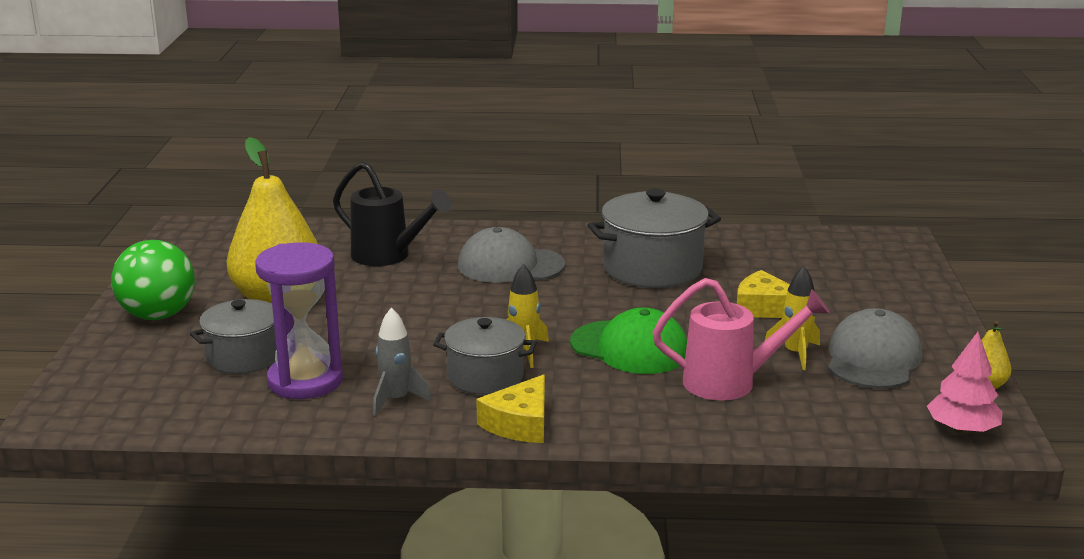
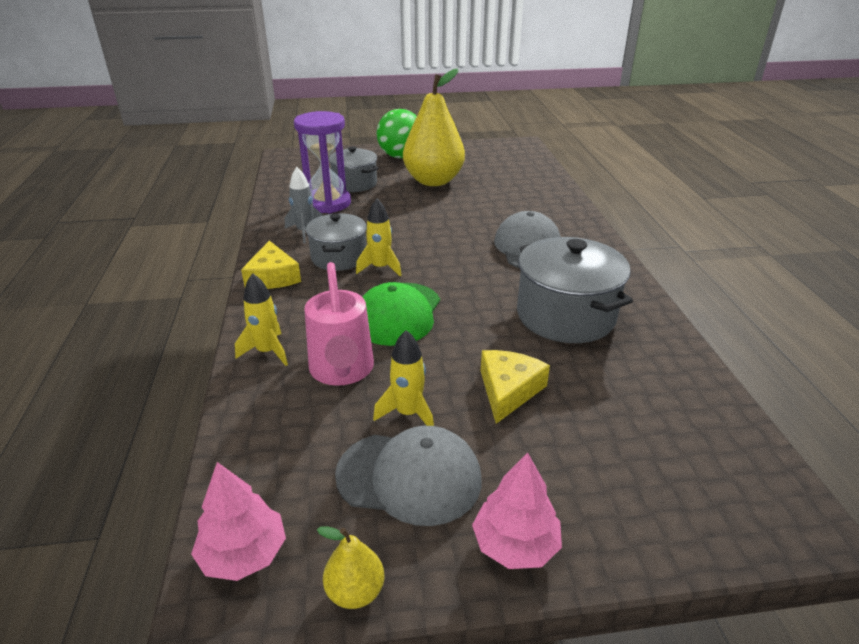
camera: 80 degrees right, 10 degrees up
(388, 256) = (517, 203): black watering can -> none
(520, 423) = (273, 277): yellow cheese -> yellow cheese turned 120 degrees counterclockwise
(690, 424) = (267, 352): none -> yellow rocket
(933, 326) = (515, 544): none -> pink tree

